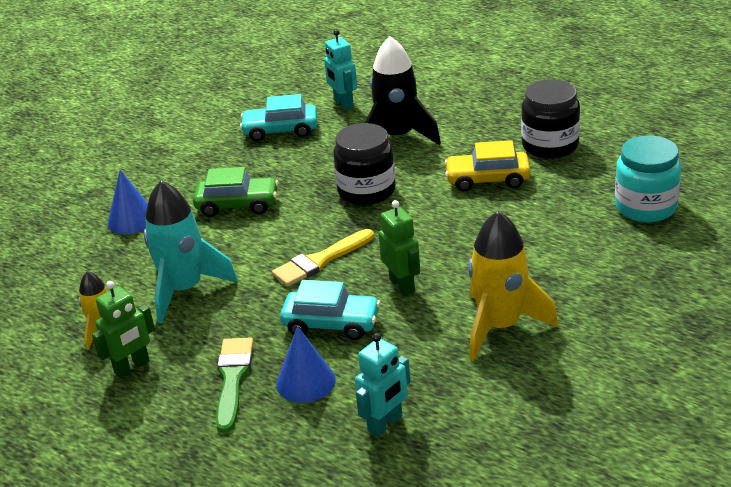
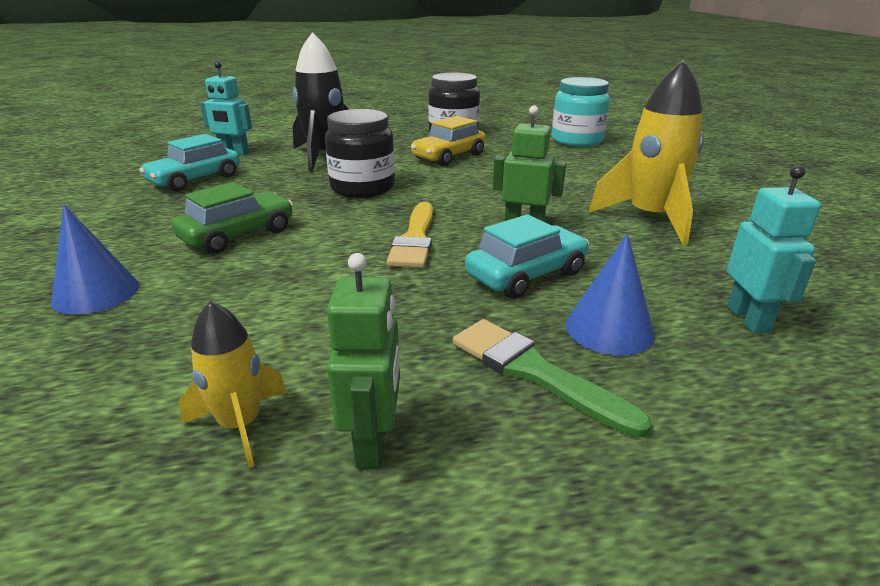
camera: 50 degrees left, 5 degrees down
(184, 289) = (299, 322): turquoise rocket -> none

